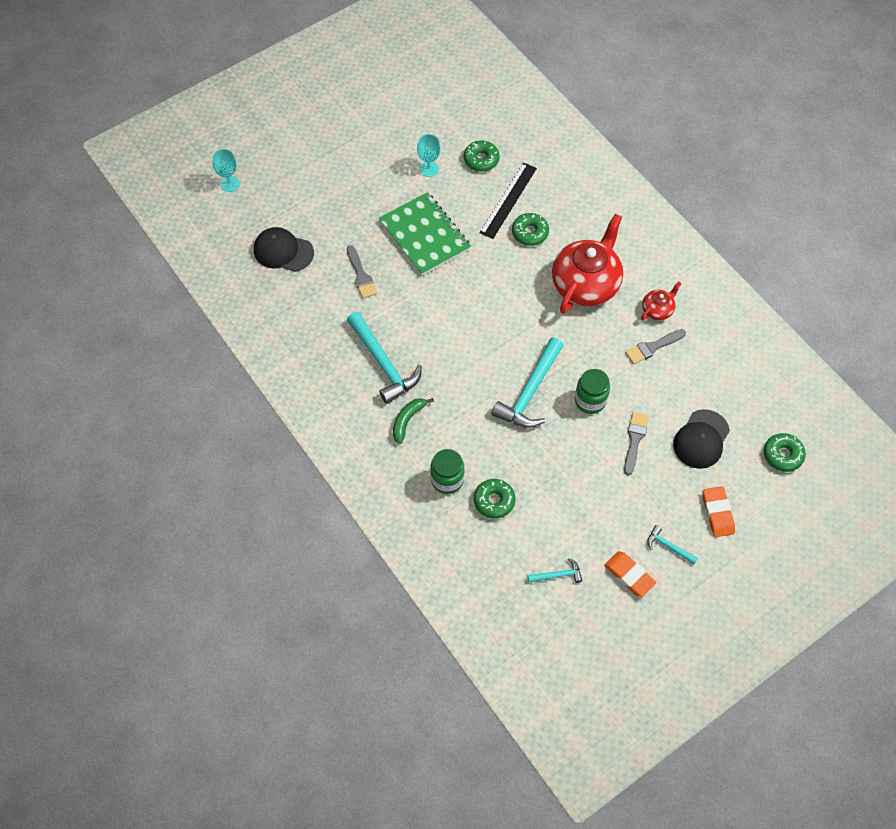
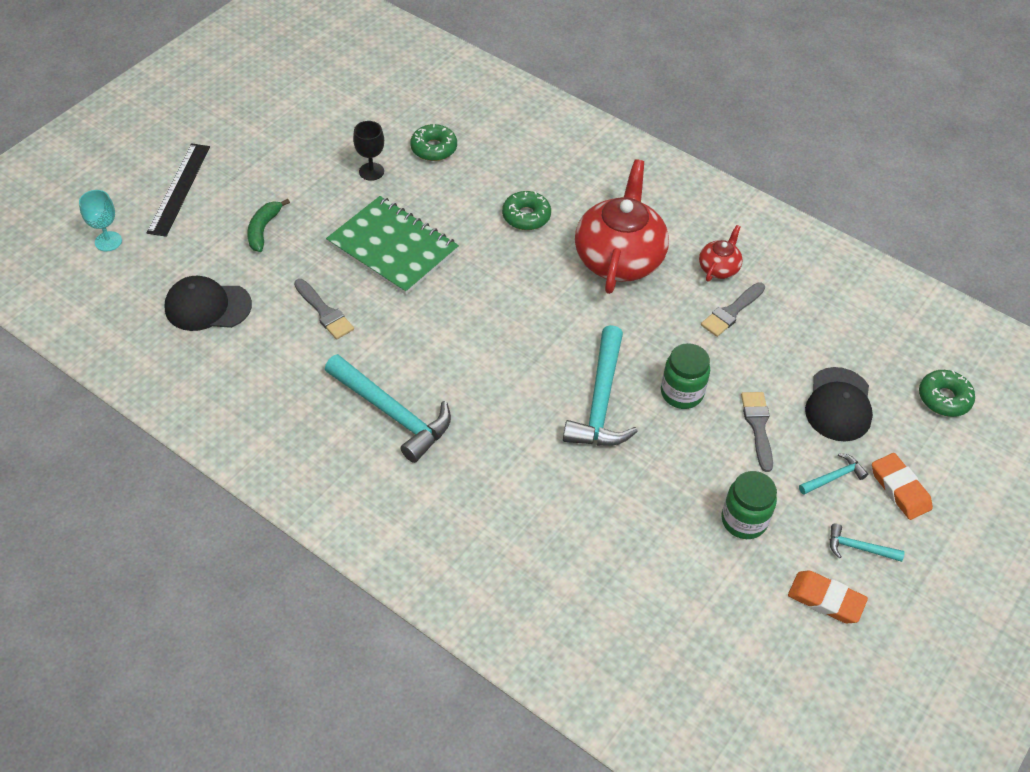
camera: 20 degrees left, 10 degrees down
(407, 420) = (451, 477): green banana -> green banana (263, 229)
(429, 169) = (371, 171): turquoise goblet -> black goblet
(447, 480) = (534, 541): green jar -> green jar (744, 520)
(494, 501) = (608, 551): green donut -> none
(508, 200) = (485, 186): black ruler -> black ruler (179, 189)
(557, 575) = (732, 626): turquoise hammer -> turquoise hammer (833, 477)

